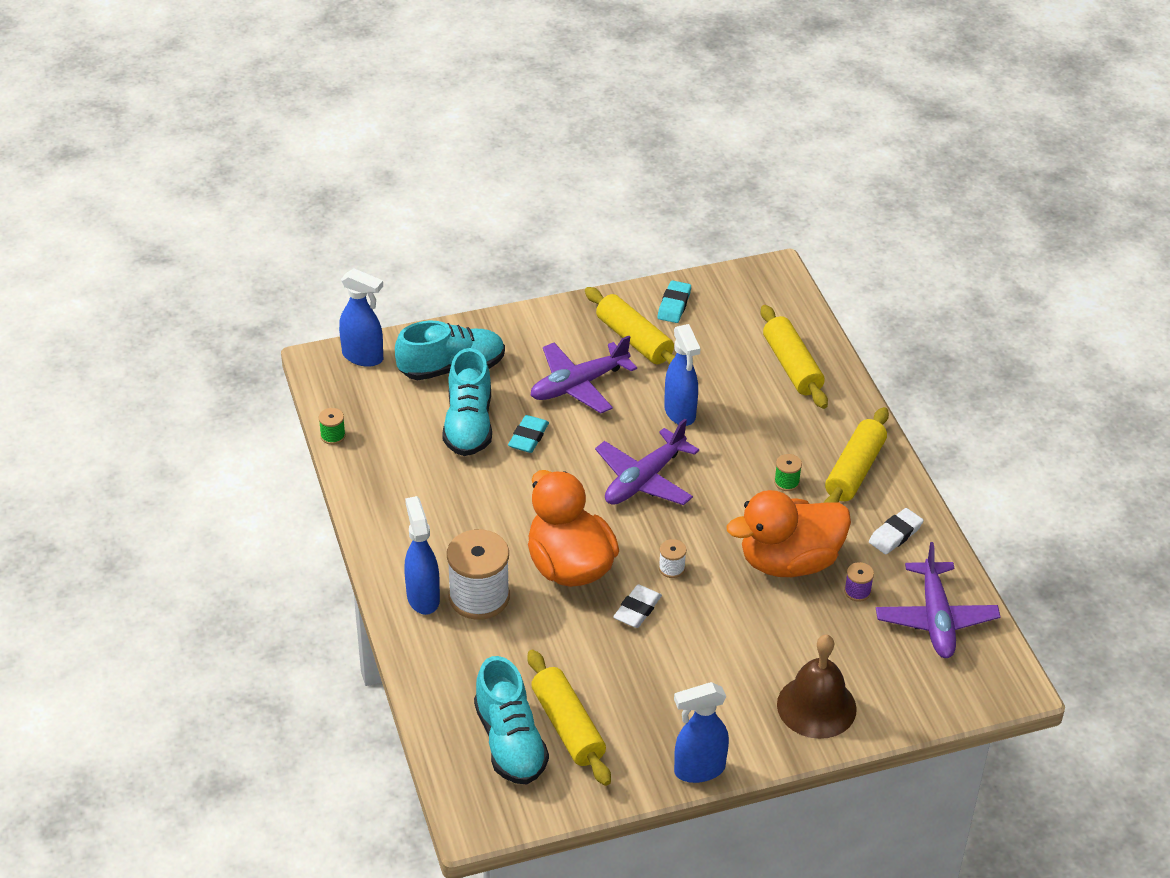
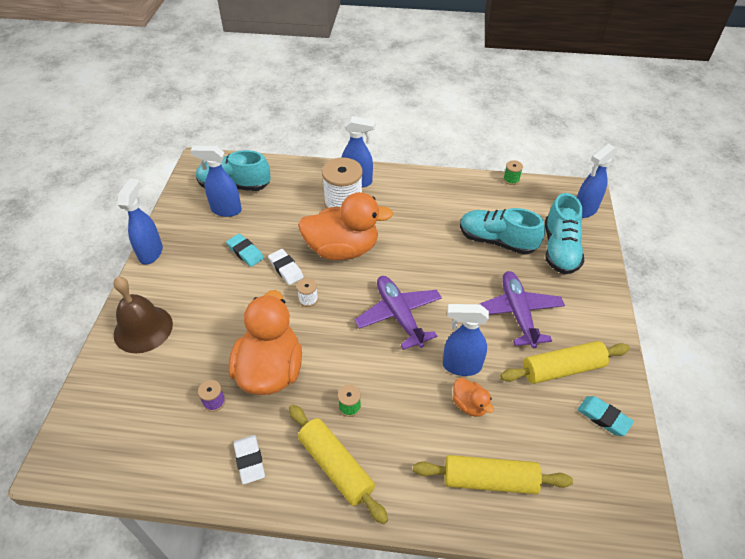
camera: 115 degrees right, 5 degrees up
(528, 437) = (471, 267): turquoise eraser -> turquoise eraser (245, 252)
(568, 726) = (226, 210): yellow rolling pin -> blue spray bottle
(723, 396) = (469, 405): none -> orange duck
(936, 619) = (151, 443): purple plane -> none

